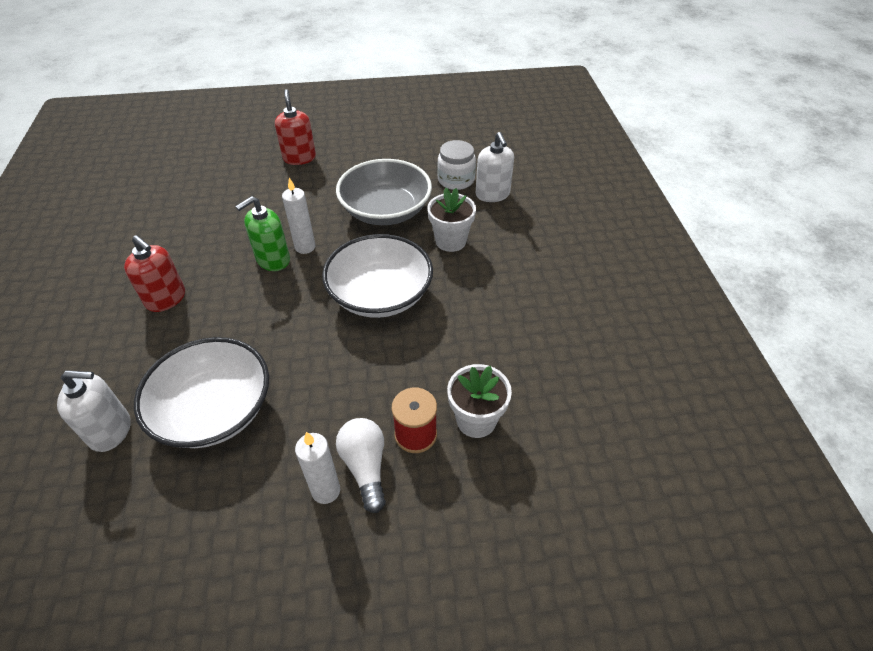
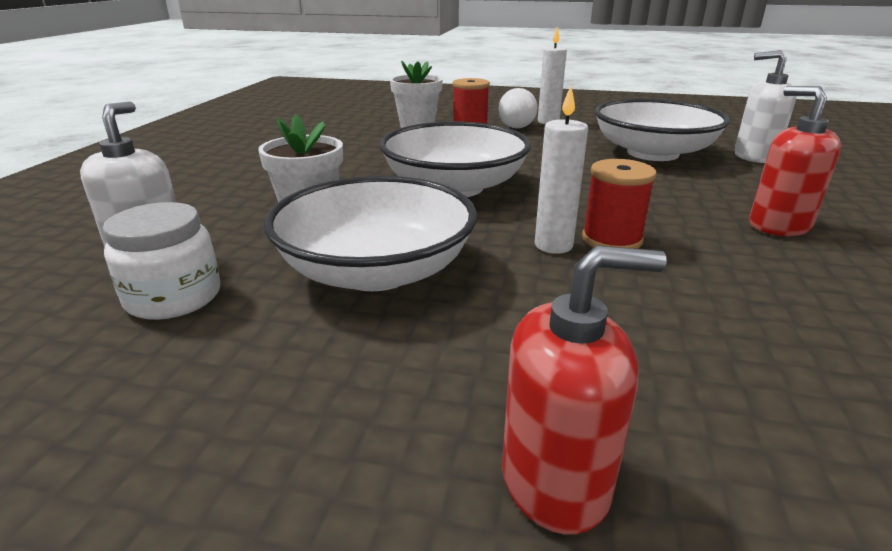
camera: 160 degrees left, 20 degrees down
(273, 260) = (611, 239): green soap dispenser -> red spool
(299, 158) = (555, 481): red soap dispenser -> red soap dispenser turned 105 degrees counterclockwise
(385, 210) = (376, 270): grey bowl -> white bowl

